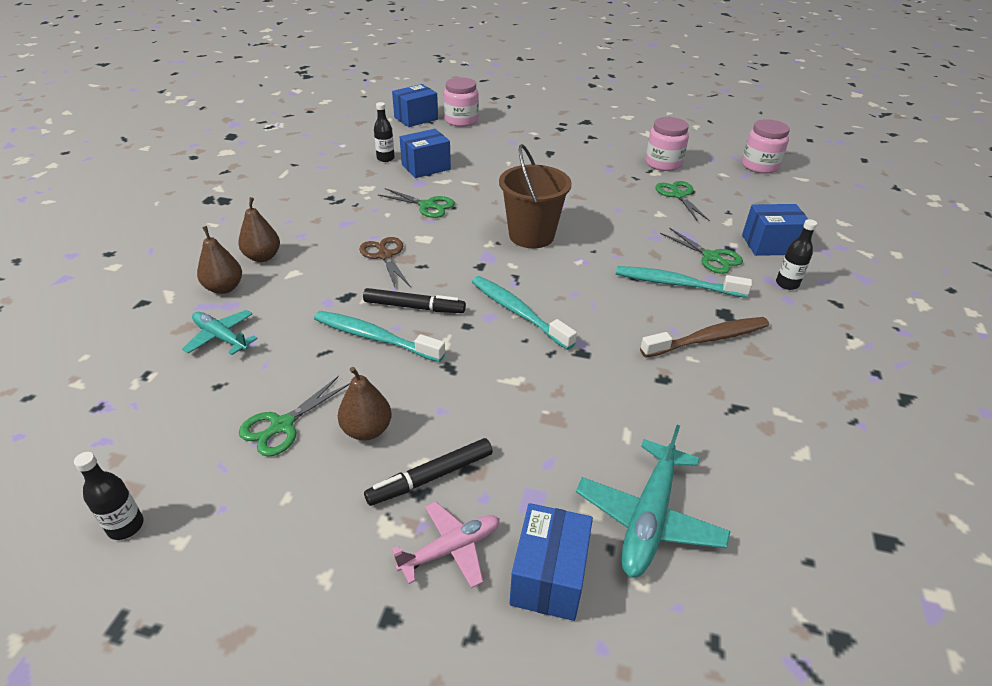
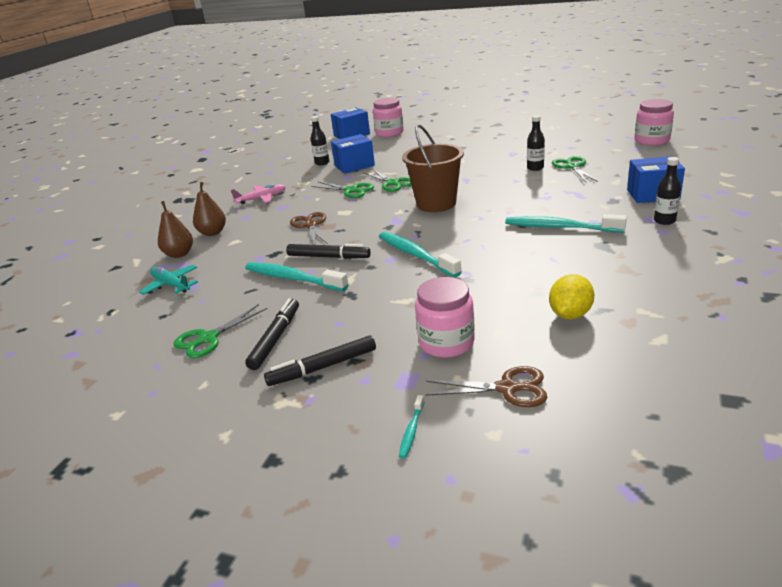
camera: 10 degrees right, 10 degrees down
(126, 526) = (78, 406): black bottle -> black bottle (535, 168)
(367, 430) = (275, 338): brown pear -> black marker
(450, 549) = (330, 414): pink plane -> pink plane (261, 199)
(549, 576) = (411, 431): blue box -> turquoise toothbrush
(649, 517) = (508, 388): turquoise plane -> brown scissors
(663, 163) = (562, 146): pink jar -> pink jar (446, 342)
(703, 412) = (570, 314): none -> yellow lemon
(708, 339) = (583, 263): brown toothbrush -> none
(711, 257) = (595, 207): green scissors -> green scissors (392, 183)

